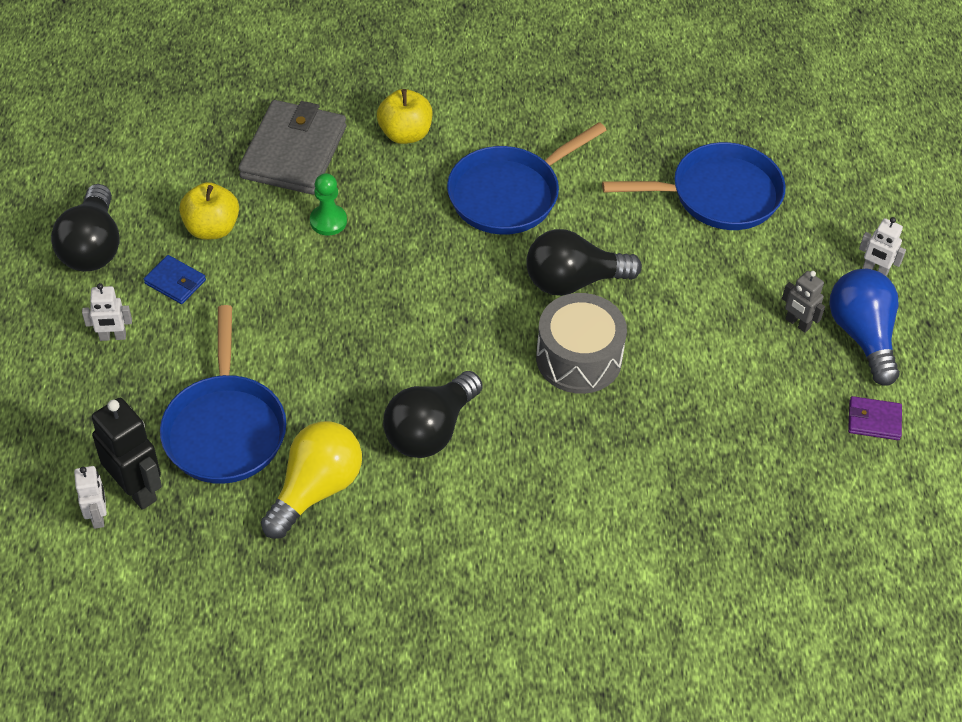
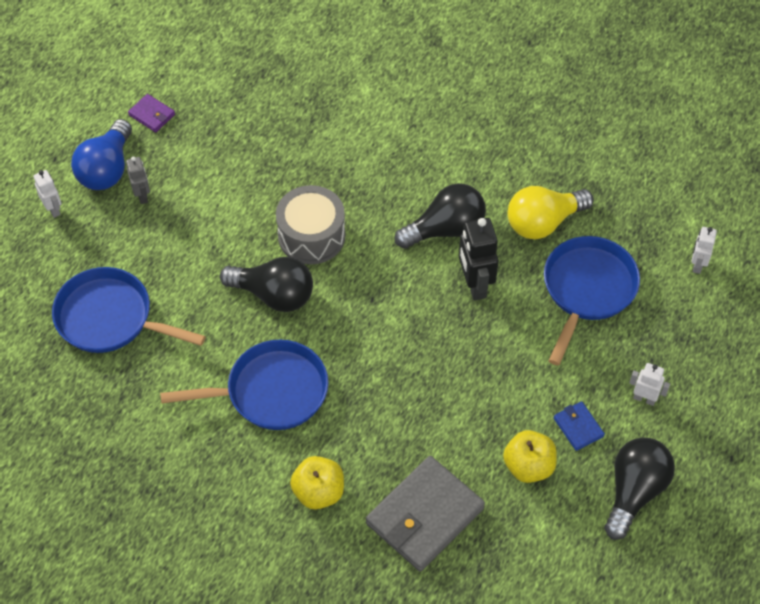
camera: 150 degrees left, 5 degrees up
(137, 489) = (665, 272): black robot -> black robot (474, 285)
(328, 221) = (430, 431): green pawn -> none

